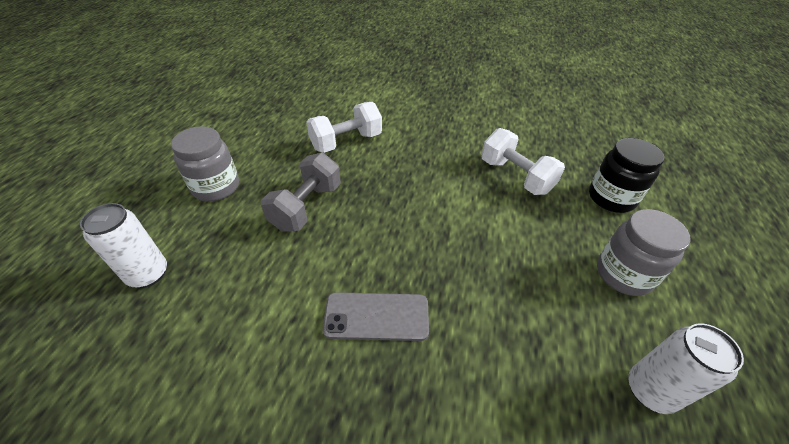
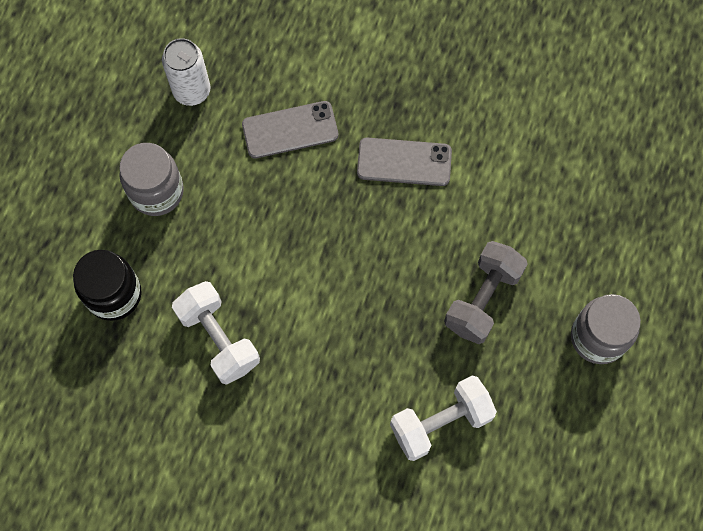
camera: 175 degrees left, 25 degrees up
(148, 274) = (627, 217): white can -> none
(511, 346) = (290, 130): none -> grey phone

